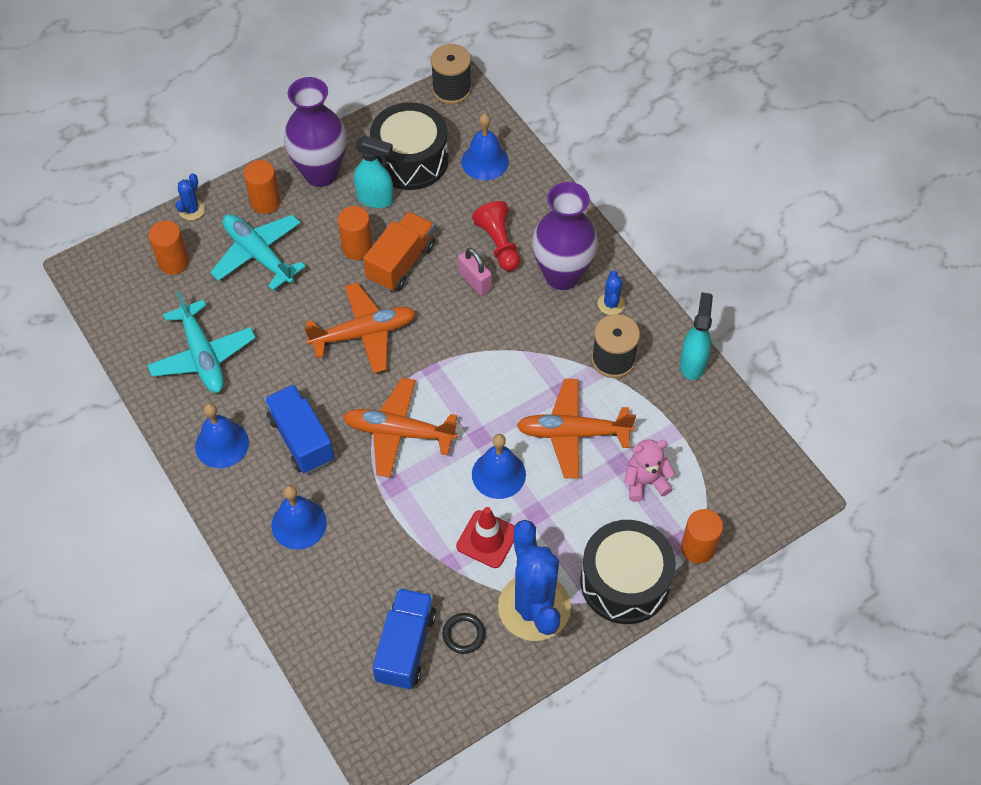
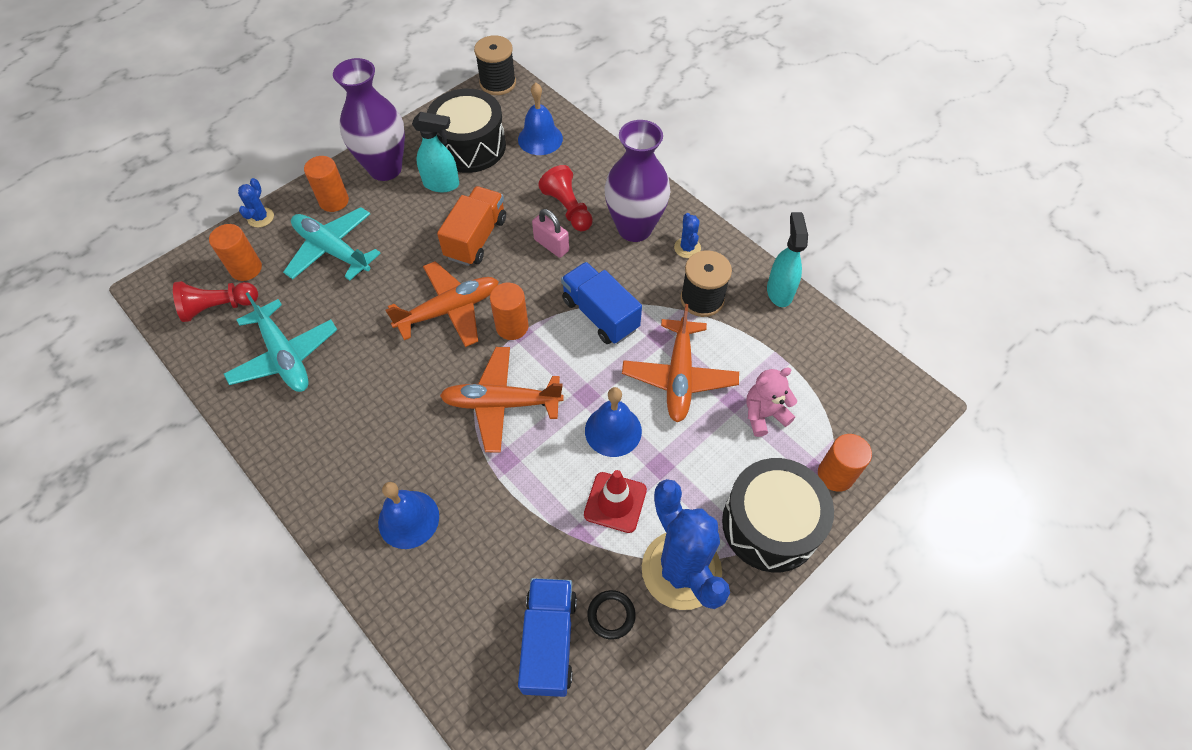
camera: 10 degrees left, 0 degrees up
(145, 298) = (219, 307): none -> red pawn
(222, 444) = (314, 445): blue bell -> none
(301, 439) = (399, 426): blue truck -> blue truck (600, 314)
(357, 247) = (430, 230): orange cylinder -> orange cylinder (512, 326)
(572, 433) = (679, 377): orange plane -> orange plane turned 75 degrees counterclockwise

